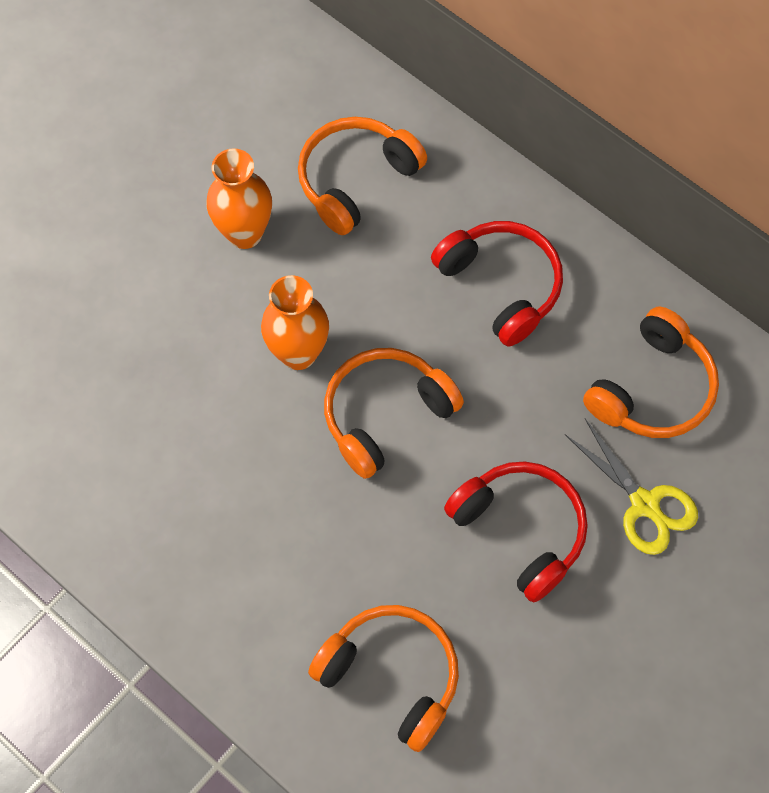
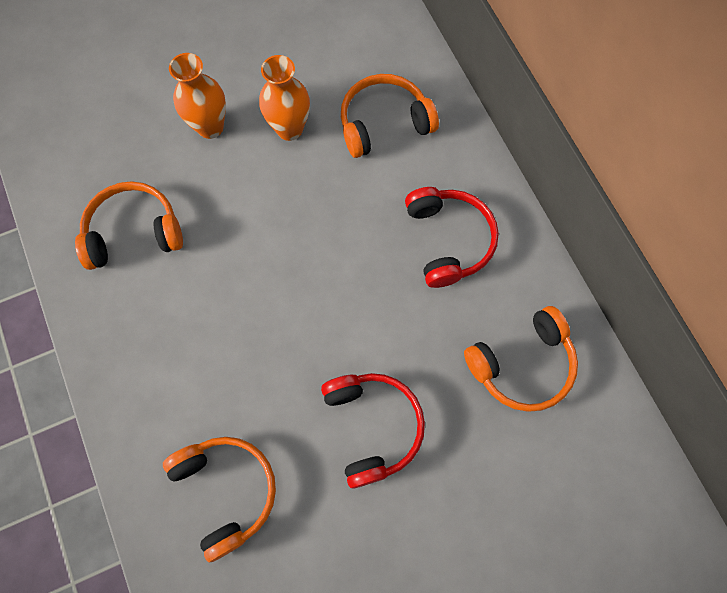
camera: 25 degrees right, 5 degrees up
(298, 353) = (282, 227): orange vase -> orange vase (210, 127)
(385, 414) = (319, 297): orange headphones -> orange headphones (134, 232)
(644, 504) = (473, 449): yellow scissors -> none

